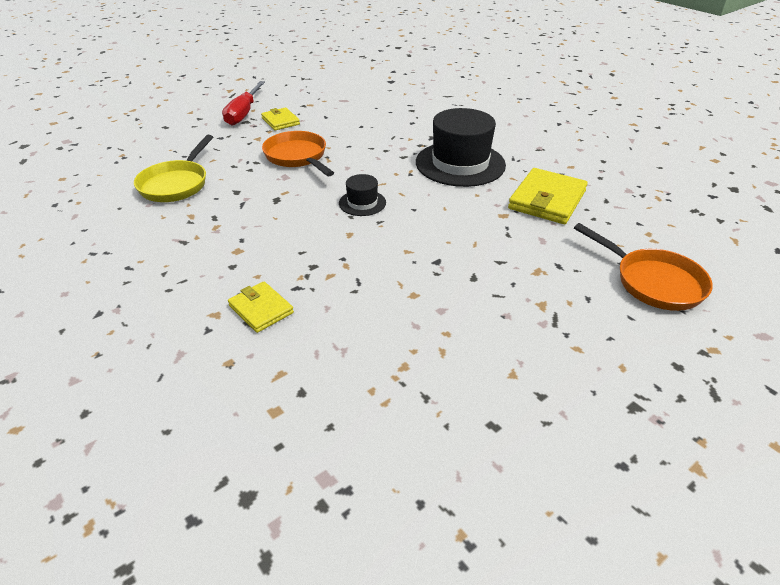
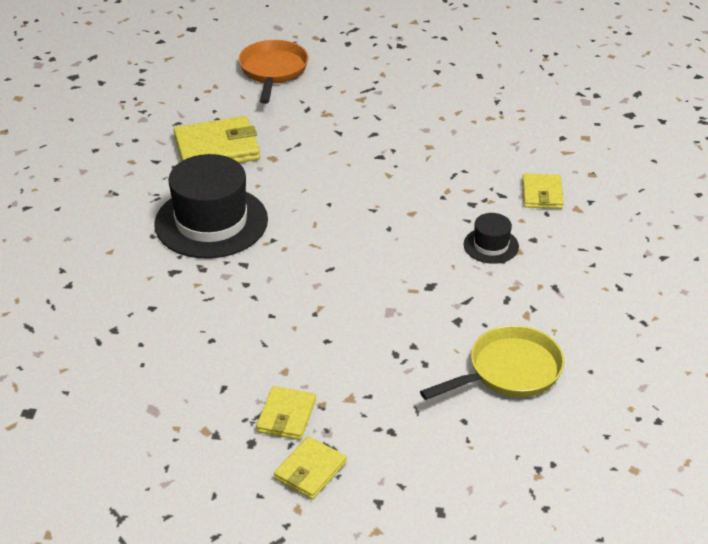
camera: 135 degrees left, 0 degrees up
(244, 113) = (310, 470): red screwdriver -> yellow wallet
(297, 157) = (344, 333): orange pan -> none
(362, 203) = (361, 235): black hat -> black hat (491, 245)

